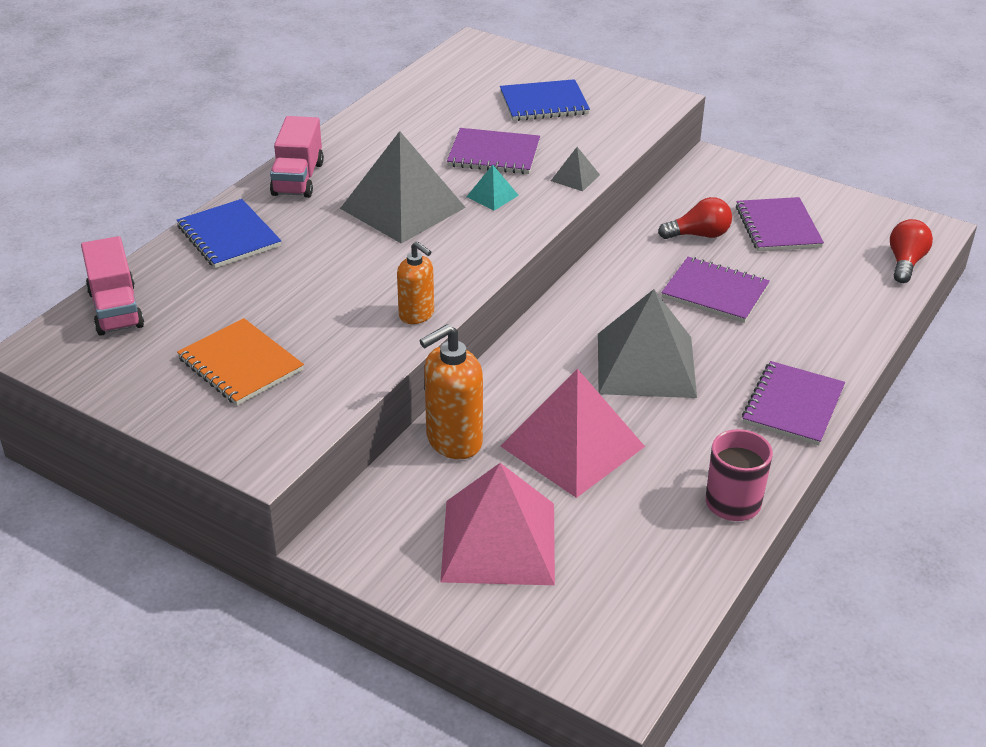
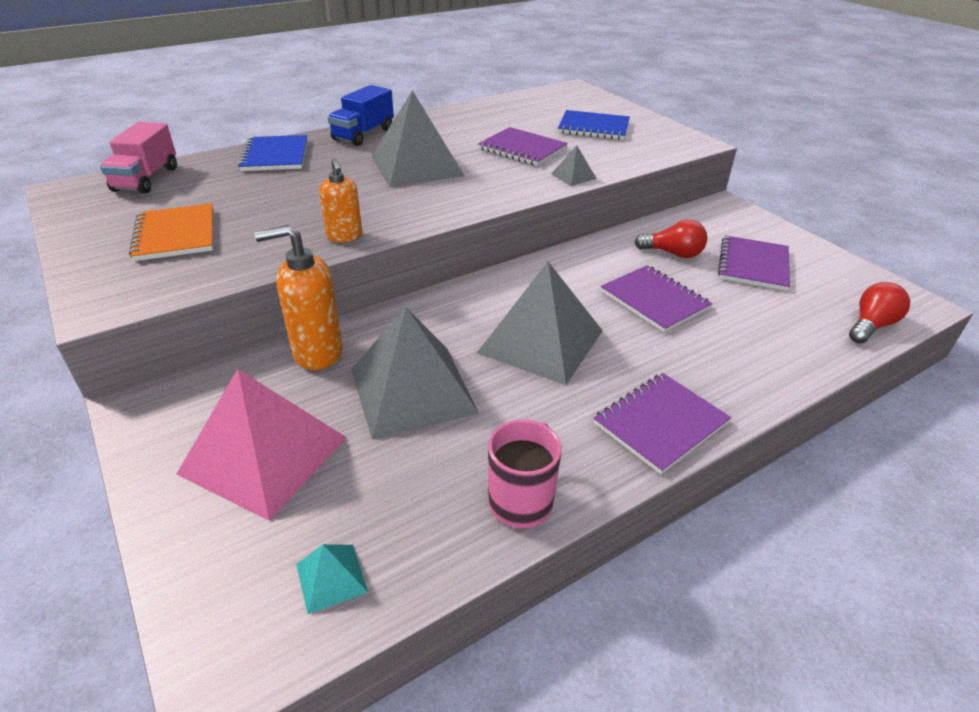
camera: 25 degrees right, 0 degrees up
(298, 179) = (363, 134): pink truck -> blue truck
(492, 196) = (493, 173): turquoise pyramid -> turquoise pyramid (331, 578)
(573, 446) = (412, 390): pink pyramid -> grey pyramid

